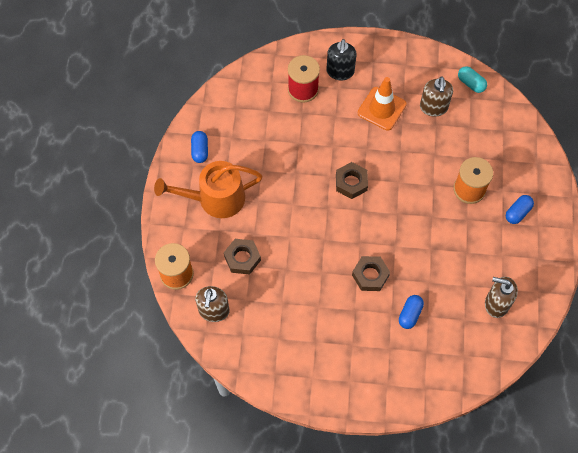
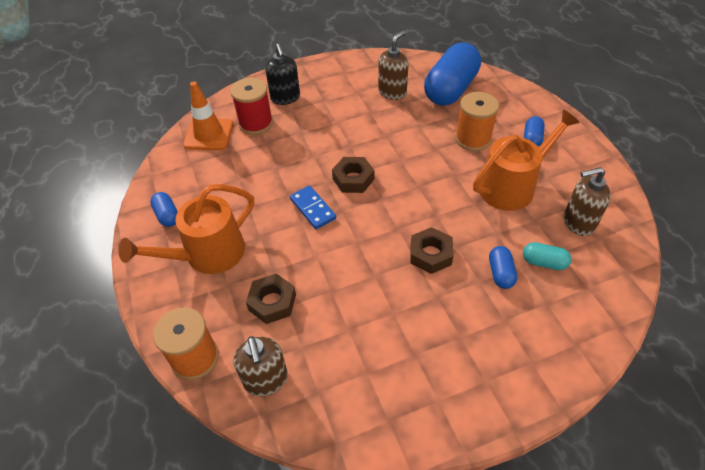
camera: 25 degrees left, 15 degrees down
(307, 195) = (312, 209): none -> blue domino
(381, 109) = (344, 110): orange traffic cone -> orange traffic cone (209, 134)
(433, 107) = (392, 92): brown soap dispenser -> brown soap dispenser turned 120 degrees counterclockwise
(469, 248) = (512, 186): none -> orange watering can
(471, 83) = (413, 64): turquoise capsule -> turquoise capsule (544, 262)
(485, 128) = (450, 89): none -> blue capsule

